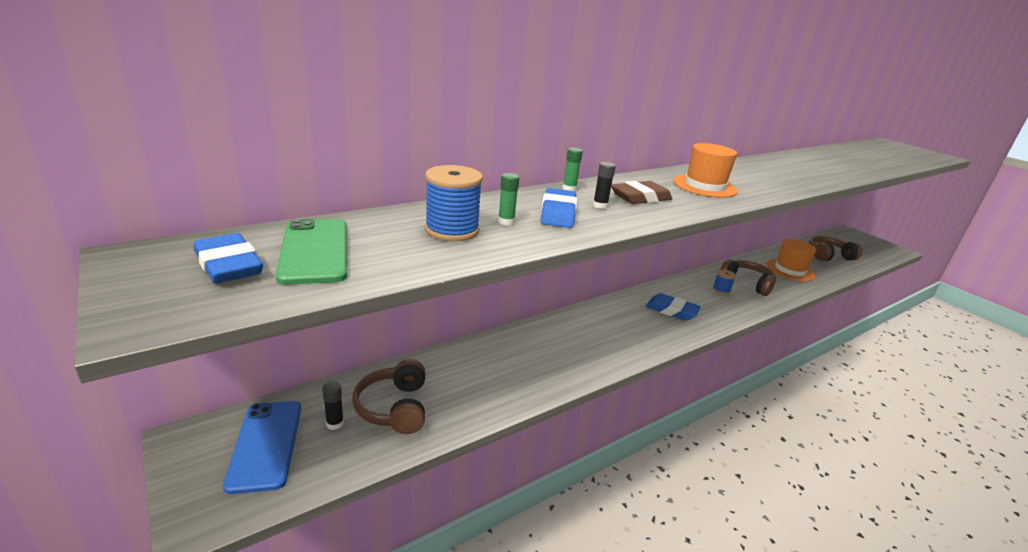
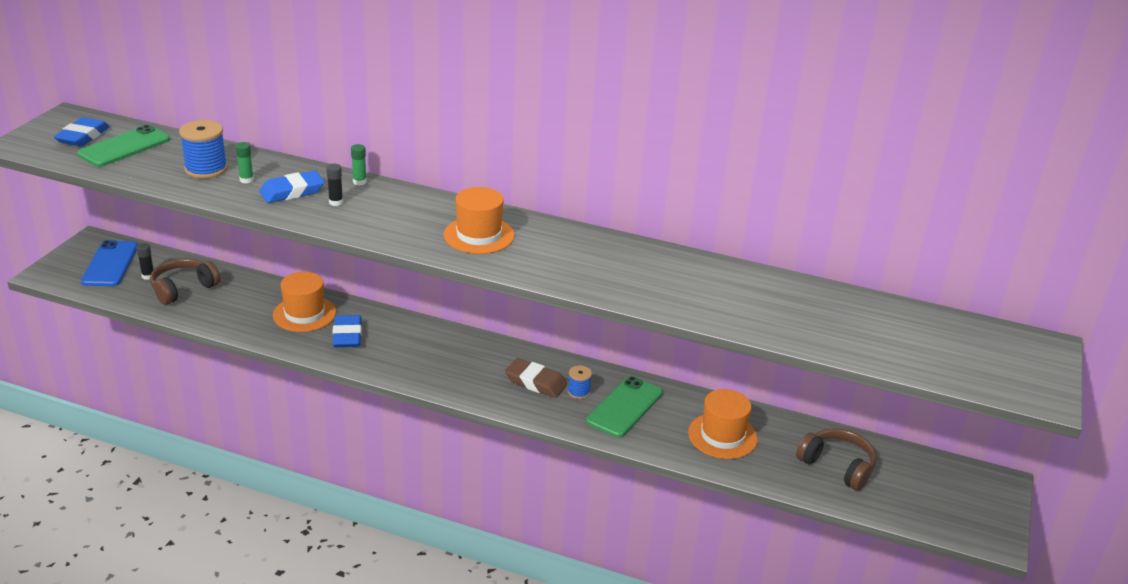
camera: 55 degrees right, 5 degrees up
(266, 444) = (110, 264): blue phone -> blue phone turned 45 degrees counterclockwise
(523, 353) = (304, 314): none -> orange hat
(640, 198) = (386, 213): brown eraser -> brown eraser (535, 382)
(671, 310) = (481, 369): blue eraser -> blue eraser (347, 335)
(747, 283) = (625, 407): brown headphones -> green phone

